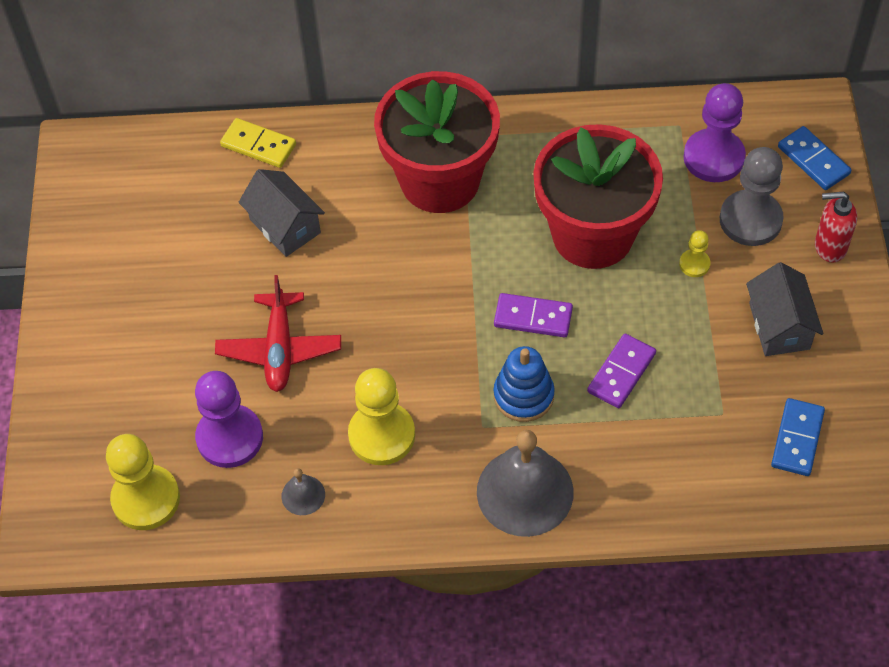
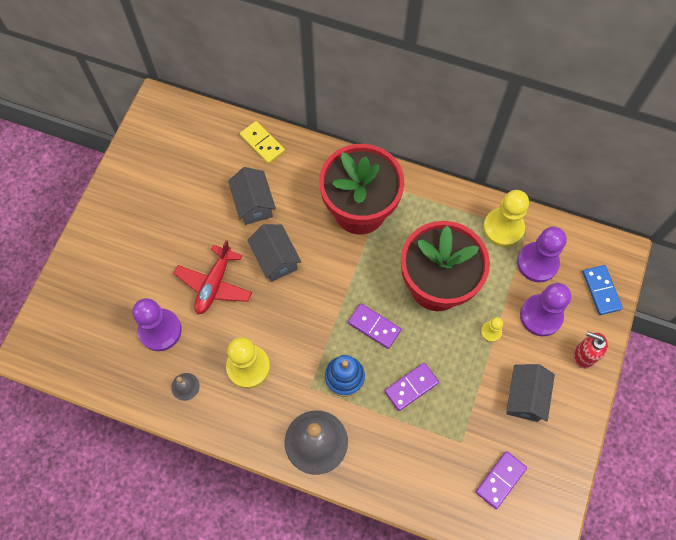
camera: 20 degrees right, 10 degrees up
(146, 499) = (95, 349): yellow pawn -> yellow pawn (503, 228)
(352, 284) = (275, 259): none -> grey house
(750, 220) = (541, 316): grey pawn -> purple pawn
(797, 439) = (500, 480): blue domino -> purple domino

